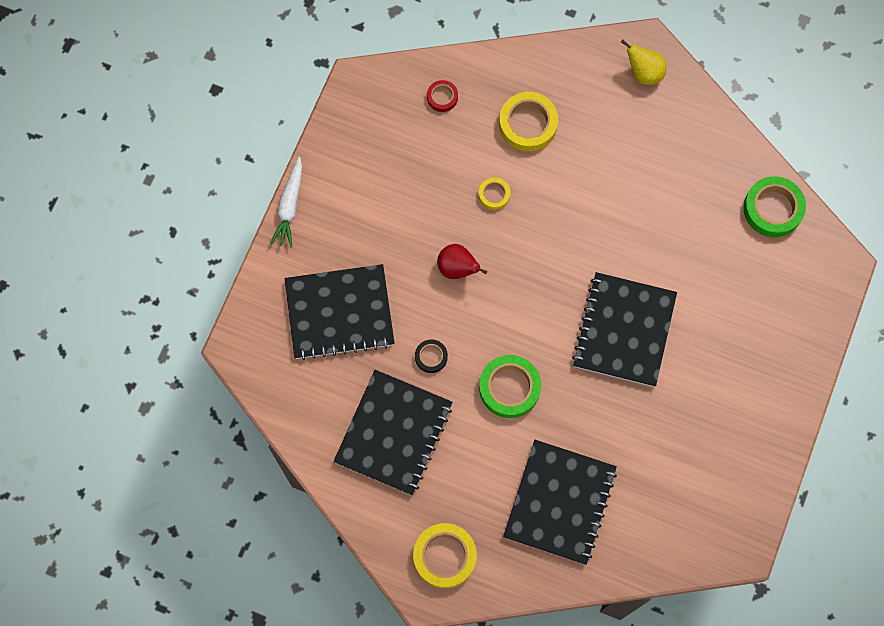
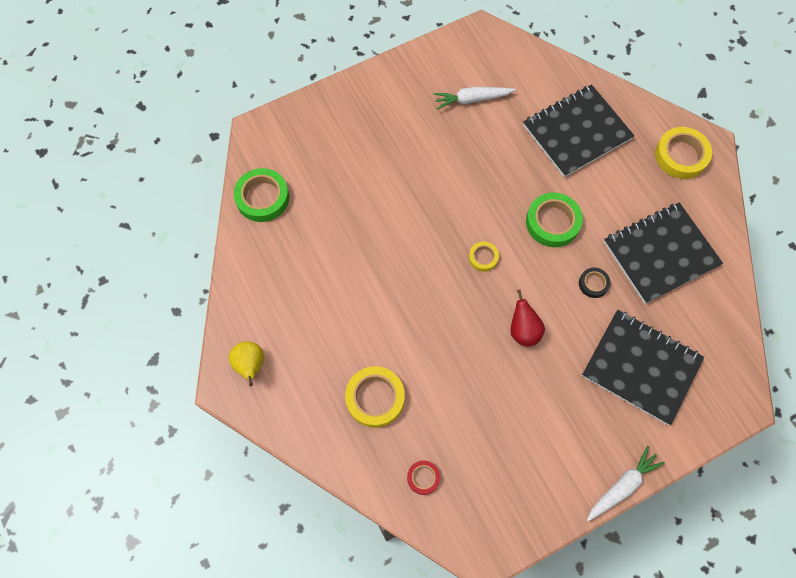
camera: 140 degrees left, 5 degrees down
(494, 195) = (449, 364): yellow tape -> yellow tape (483, 257)
(623, 330) = (440, 199): black notebook -> none
(684, 458) = (472, 99): none -> white carrot

